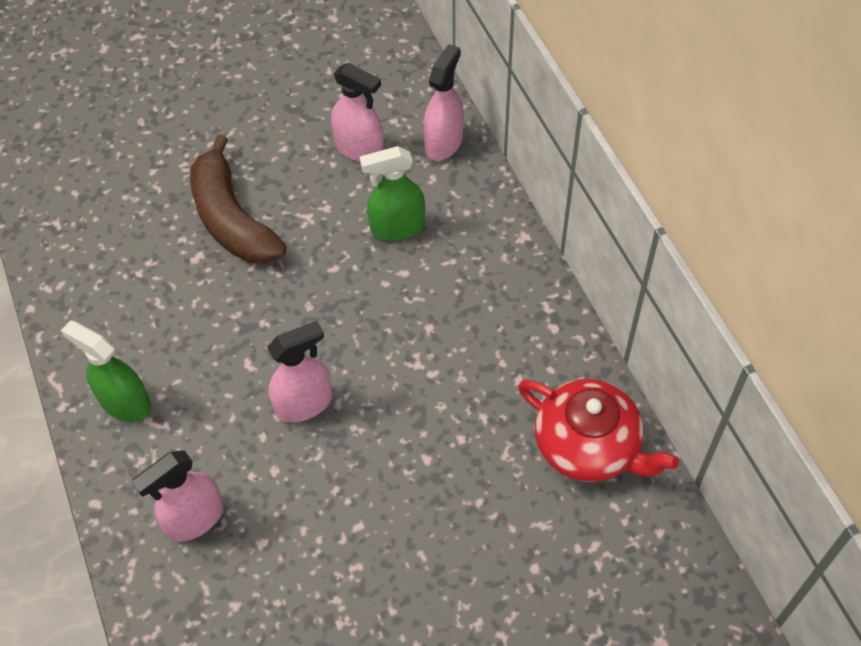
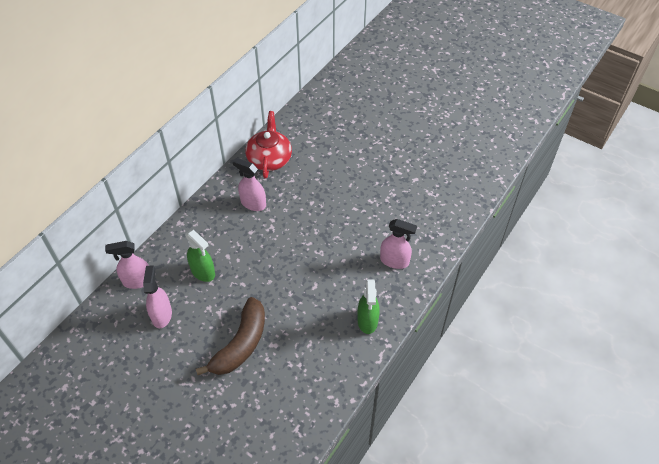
camera: 125 degrees left, 5 degrees down
(304, 403) = (318, 254): pink spray bottle -> pink spray bottle (253, 203)

